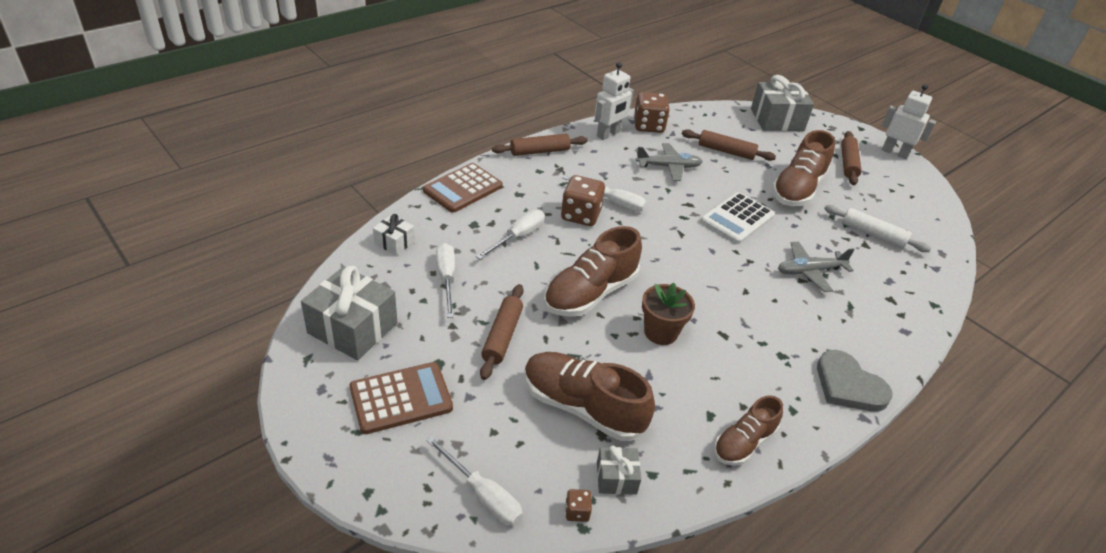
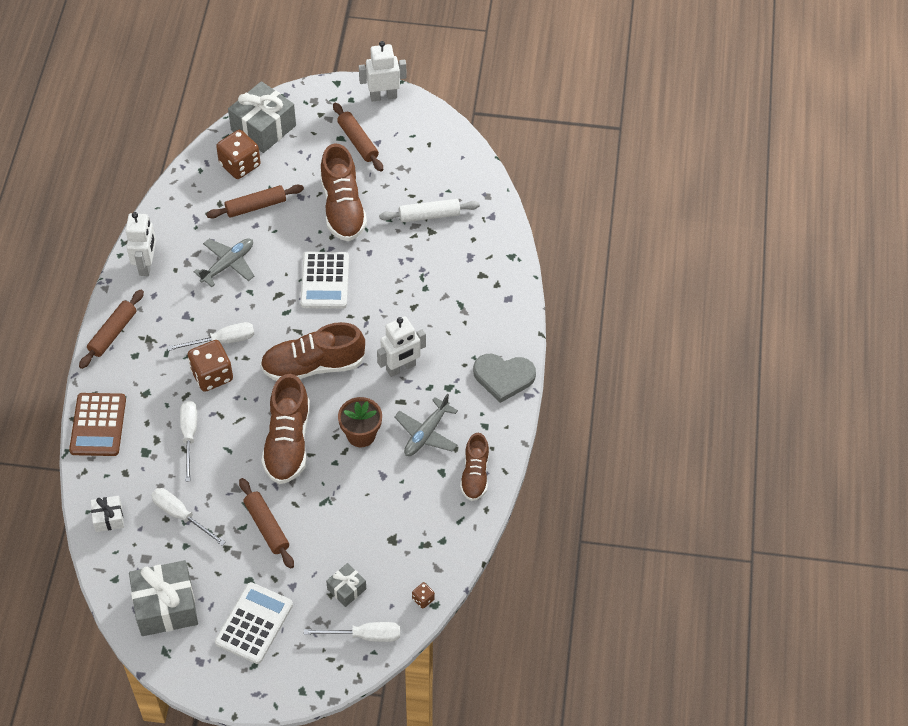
camera: 40 degrees left, 15 degrees up
(401, 398) = (254, 623): brown calculator -> white calculator
(582, 407) = (365, 532): brown shoe -> brown shoe (313, 365)
(616, 478) = (425, 560): grey gift -> grey gift (346, 589)
(648, 126) = (168, 226): brown dice -> brown dice (240, 165)
(748, 312) = (401, 368): none -> white robot
(809, 271) = (412, 293): grey plane -> grey plane (426, 433)

